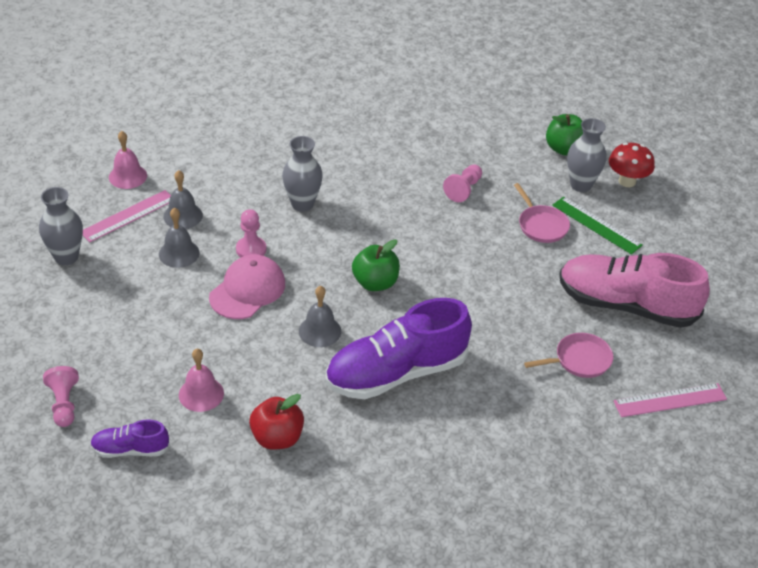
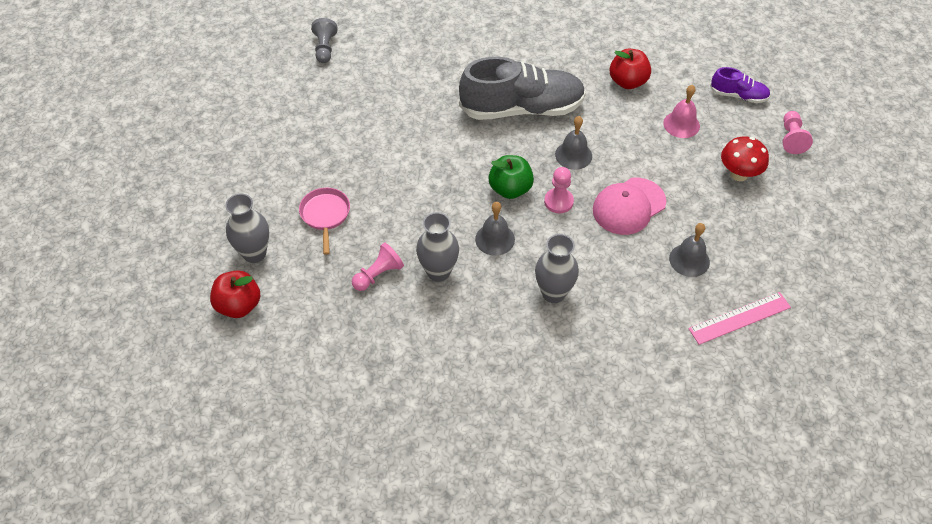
camera: 160 degrees left, 10 degrees up
(66, 257) = (801, 279): grey vase -> grey vase (438, 272)
(128, 176) = (740, 376): pink bell -> none
(183, 216) = (681, 305): grey bell -> grey bell (495, 239)
(251, 249) = (617, 249): pink pawn -> pink pawn (558, 201)
(396, 373) = (522, 109): purple shoe -> grey shoe
(564, 149) = (239, 305): green apple -> red apple
(579, 360) = (372, 89): pink pan -> none
(596, 225) = (272, 204): green ruler -> none
(626, 305) = (303, 123): pink shoe -> none
(627, 181) = (204, 247): red mushroom -> red mushroom (739, 174)
(670, 400) = (325, 48): pink ruler -> grey pawn

